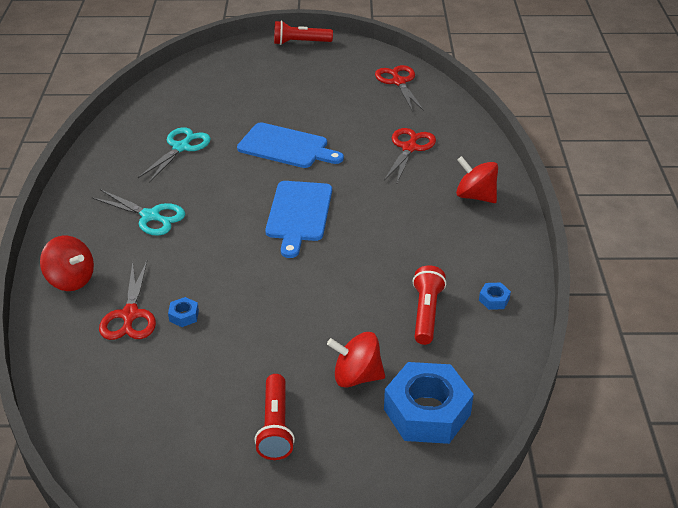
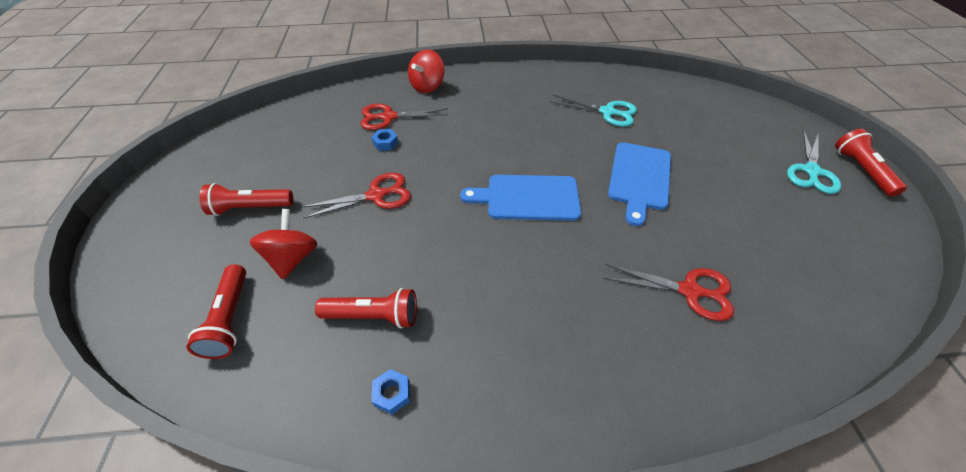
camera: 85 degrees right, 10 degrees up
(150, 216) = (506, 110): turquoise scissors -> turquoise scissors (811, 171)
(398, 82) = (845, 273): red scissors -> red scissors (376, 195)
(427, 412) = (230, 319): blue nut -> red flashlight
(475, 196) = (607, 375): red spinning top -> none

